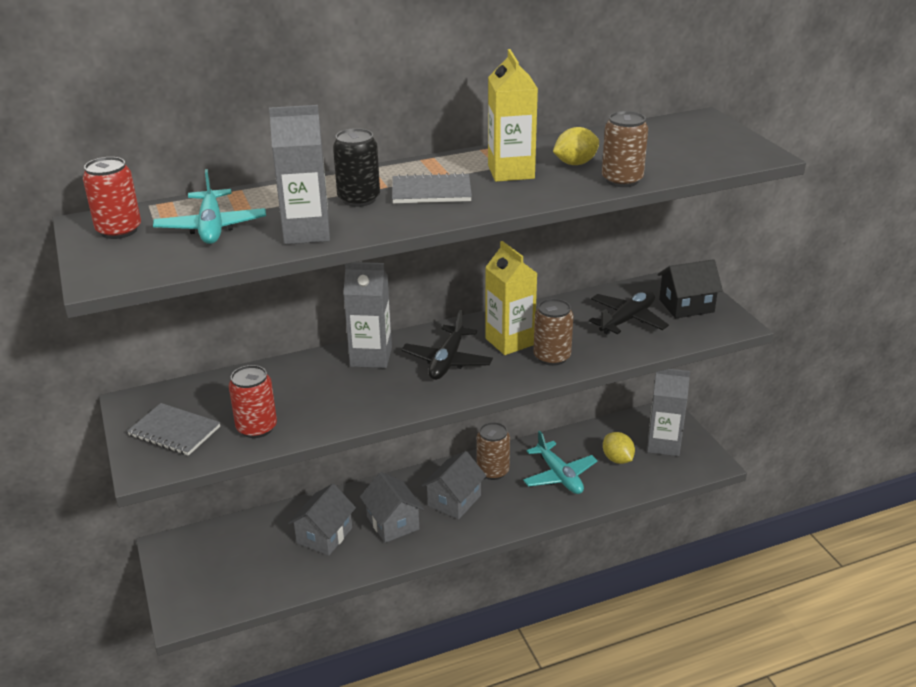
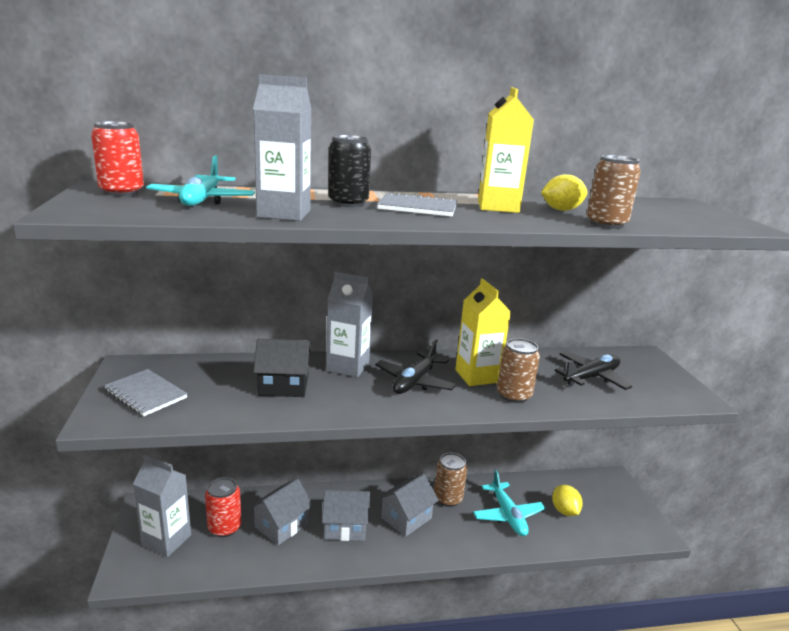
camera: 10 degrees right, 10 degrees down
(257, 428) = (218, 405): red can -> red can (224, 527)
(393, 523) = (345, 527): grey house -> grey house turned 75 degrees counterclockwise
(663, 444) = (610, 506): grey carton -> grey carton (166, 540)
(686, 306) = (650, 375): black house -> black house (283, 386)

